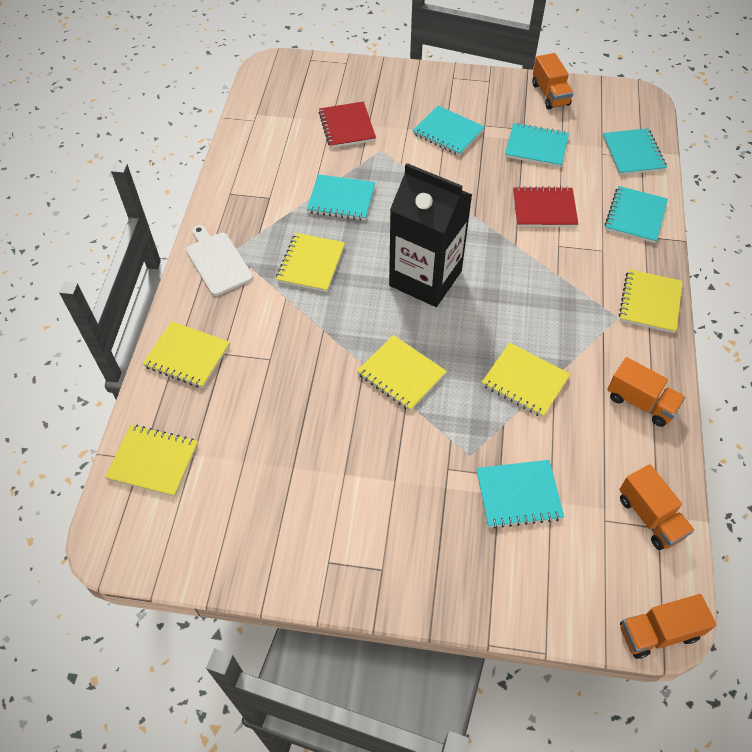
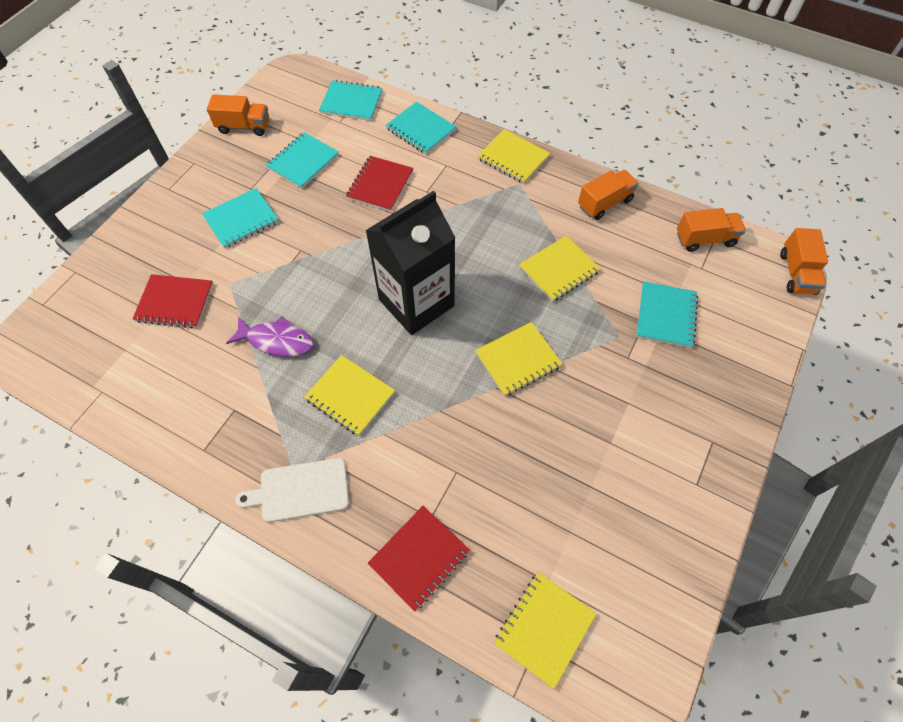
camera: 70 degrees left, 5 degrees up
(187, 356) = (419, 557): yellow notebook -> red notebook
(341, 199) = (277, 341): turquoise notebook -> purple fish

